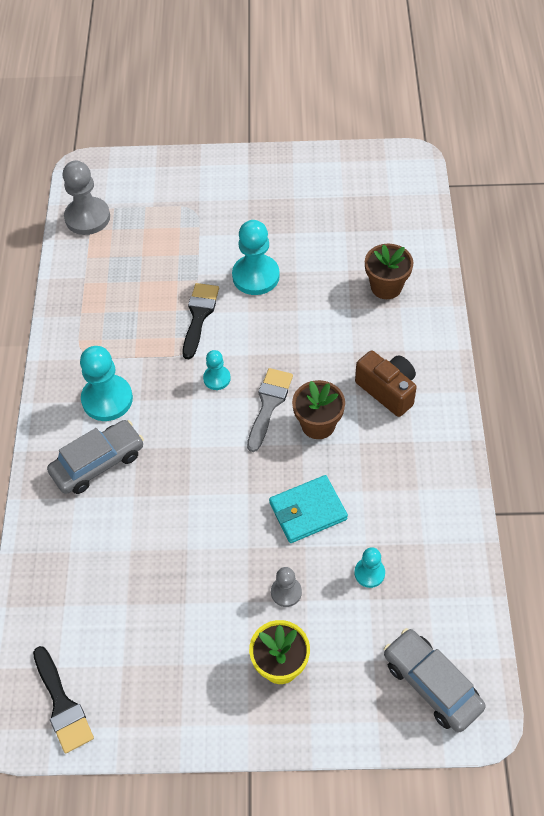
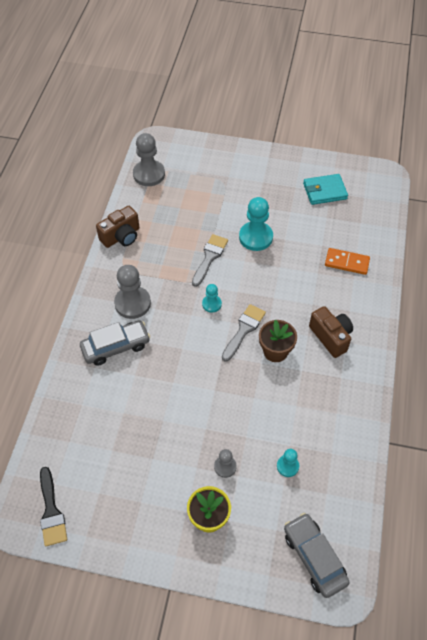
camera: 10 degrees right, 0 degrees up
(69, 311) = (121, 236): none -> brown camera
(107, 399) = (132, 303): turquoise pawn -> grey pawn
(199, 316) = (209, 257): black brush -> grey brush
(308, 511) = (254, 412): turquoise wallet -> turquoise wallet (324, 191)
(386, 287) = (347, 262): brown flower pot -> orange domino

